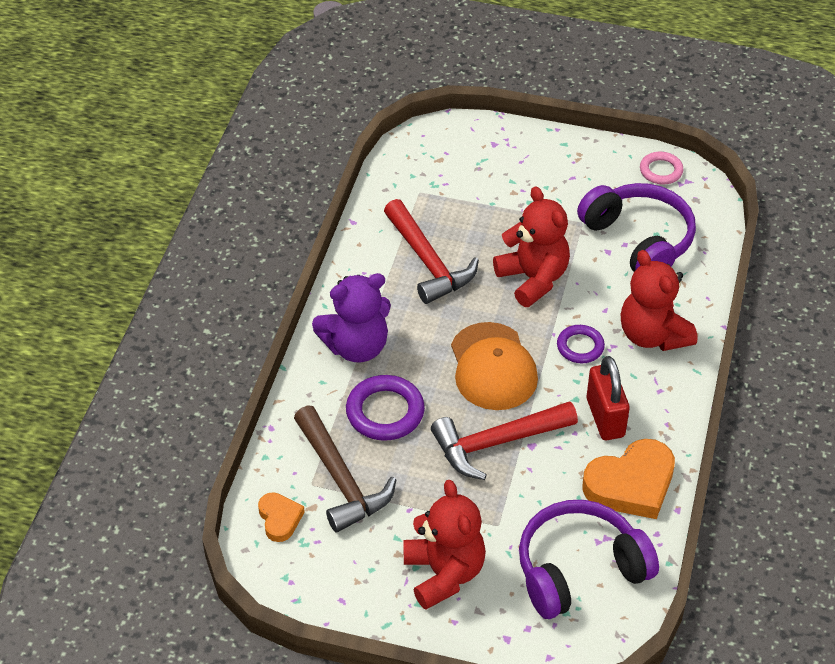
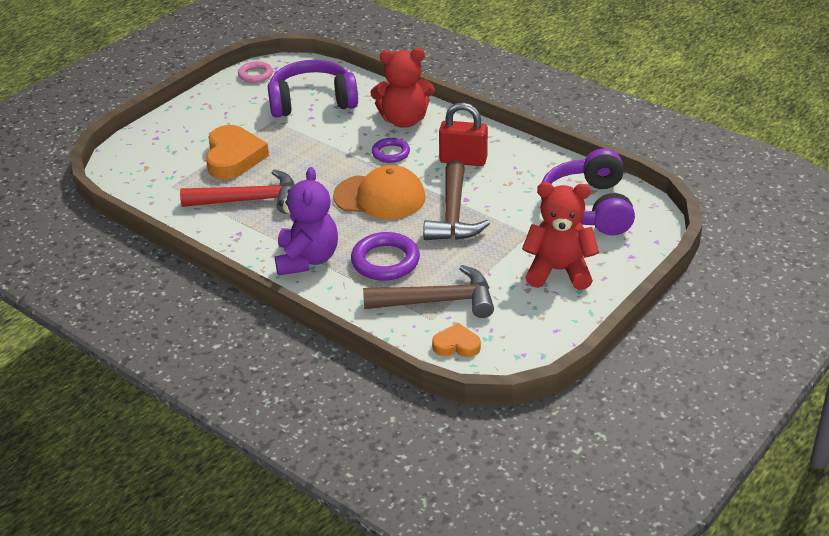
camera: 65 degrees left, 10 degrees down
(496, 443) = (453, 214): red hammer -> brown hammer
(533, 279) = (309, 156): red teddy bear -> none
(631, 484) = (528, 165): orange heart -> orange heart (233, 157)

